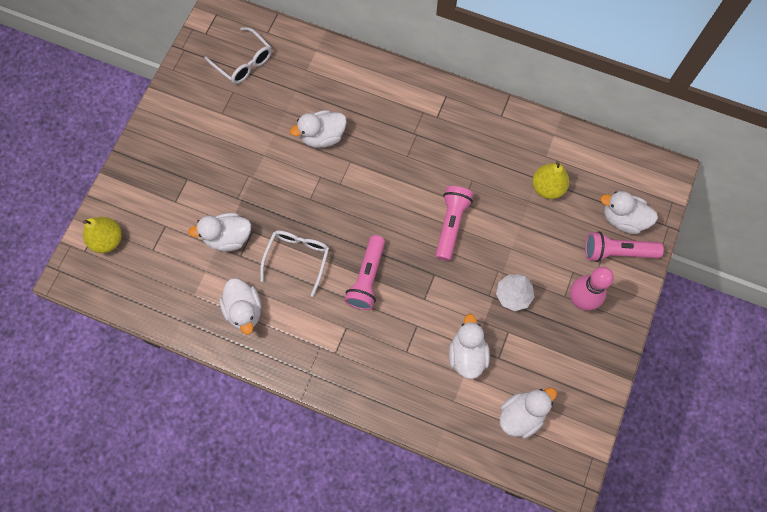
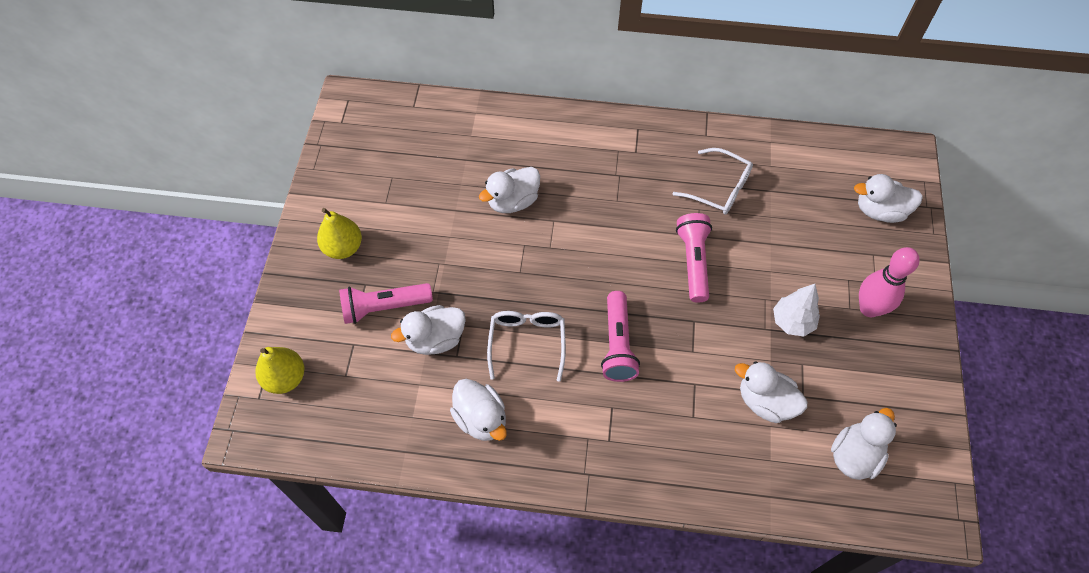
camera: 15 degrees left, 10 degrees down
(243, 62) = (395, 143): white glasses -> white glasses (719, 188)
(467, 354) = (765, 402): white duck -> white duck turned 45 degrees counterclockwise
(547, 187) = (785, 197): yellow pear -> yellow pear (343, 248)
(617, 252) = (888, 247): pink flashlight -> pink flashlight (384, 307)

